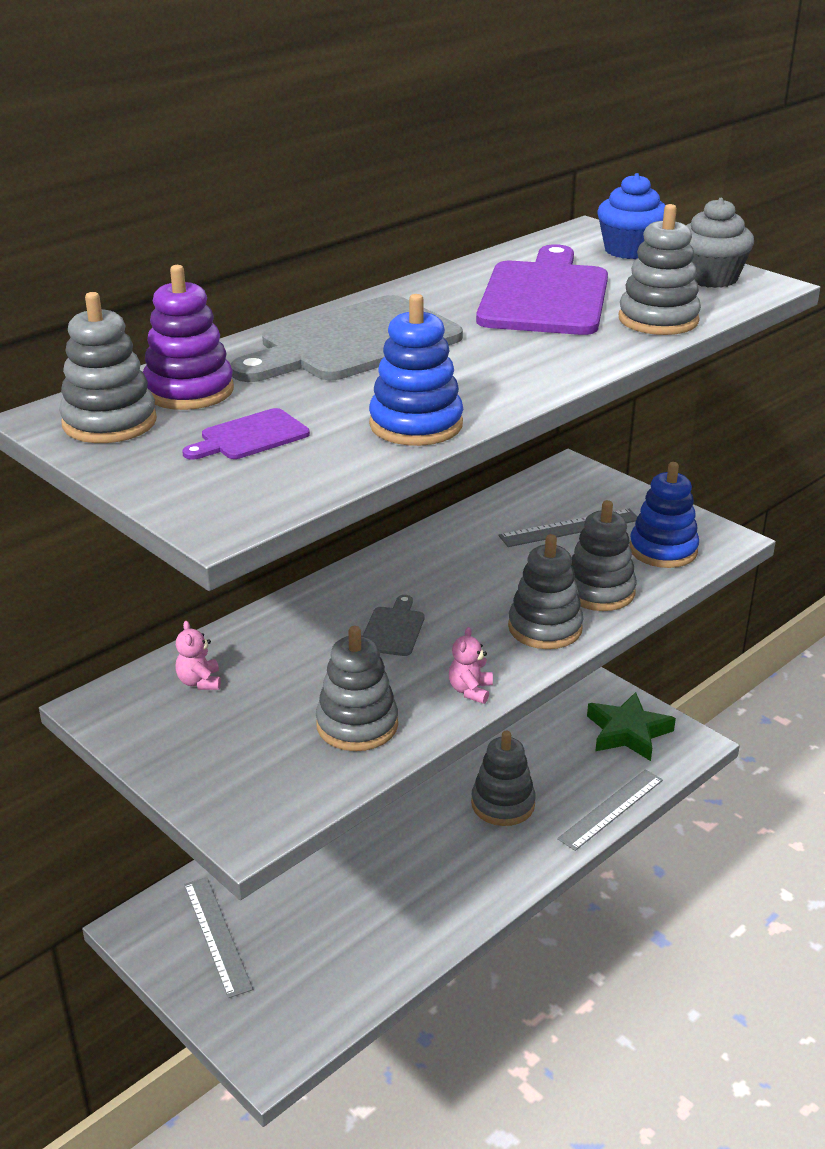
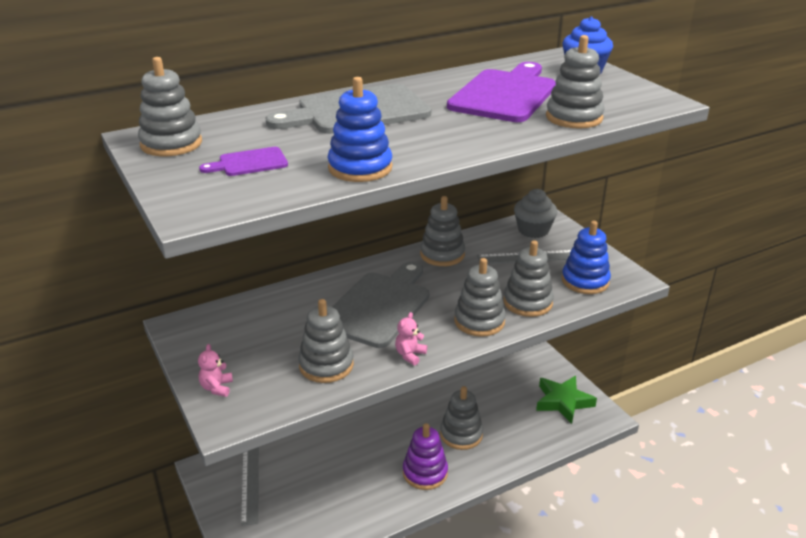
camera: 15 degrees right, 0 degrees up
(189, 391) = (233, 130): purple stacking toy -> purple stacking toy (425, 473)
(199, 682) = (243, 321): pink teddy bear -> pink teddy bear (217, 388)
(393, 629) = (379, 306): grey cutting board -> grey cutting board, size x2.15
(449, 541) = (442, 254): none -> grey stacking toy
(611, 809) = (532, 451): grey ruler -> none
(710, 278) = (630, 94): grey cupcake -> grey cupcake (533, 230)

